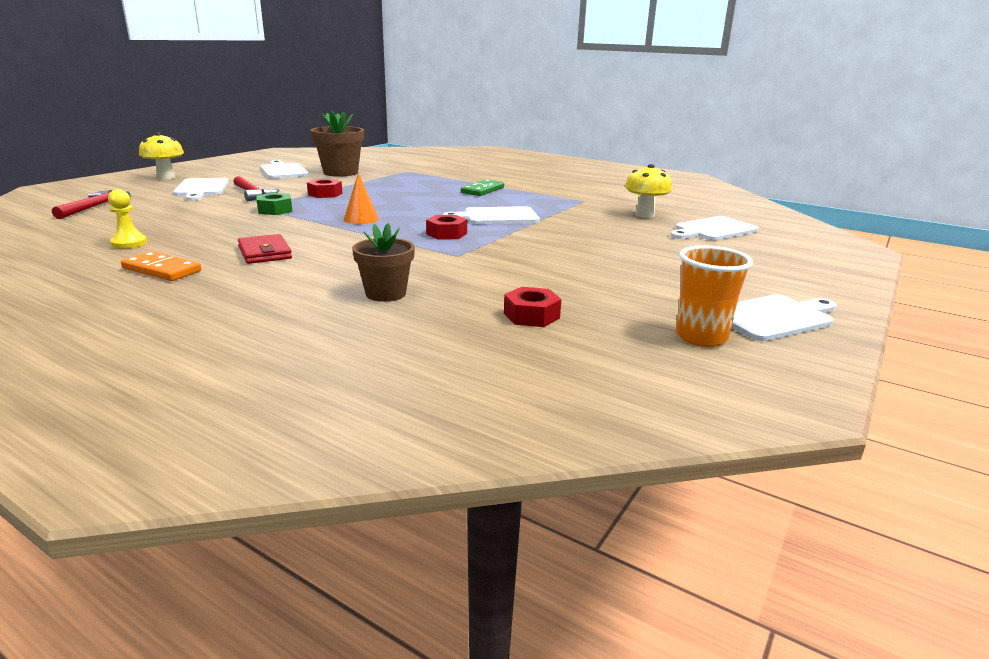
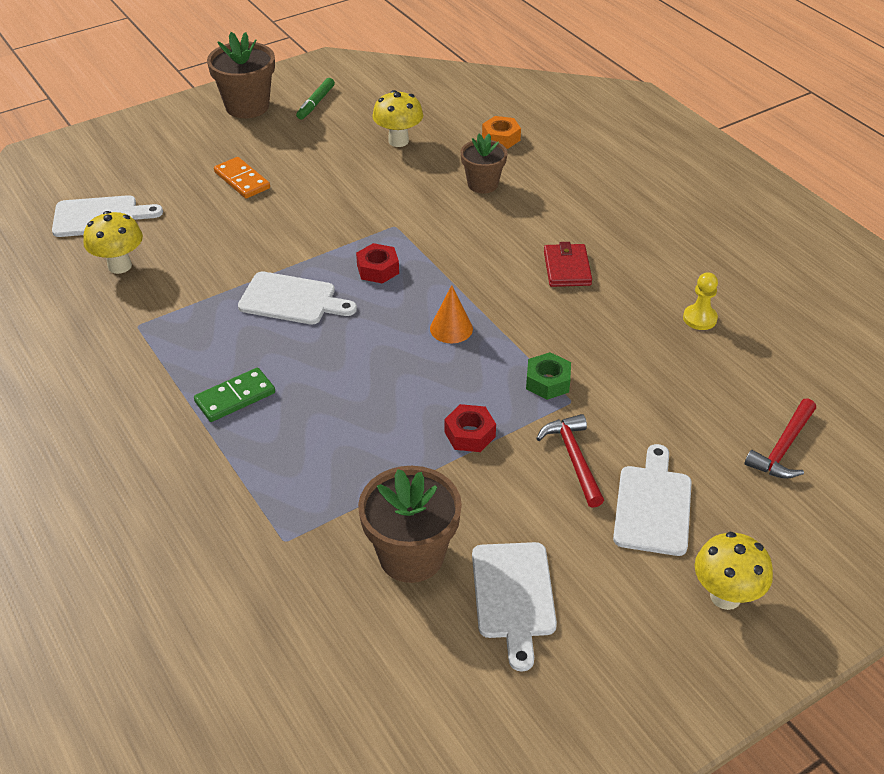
camera: 155 degrees left, 20 degrees up
(162, 270) = (654, 256): orange domino -> orange domino (242, 180)
(388, 343) = (501, 138): none -> orange nut
(531, 315) = (398, 141): red nut -> yellow mushroom
(701, 337) = (316, 103): orange cup -> green marker
(774, 317) = (247, 106): white cutting board -> brown flower pot

